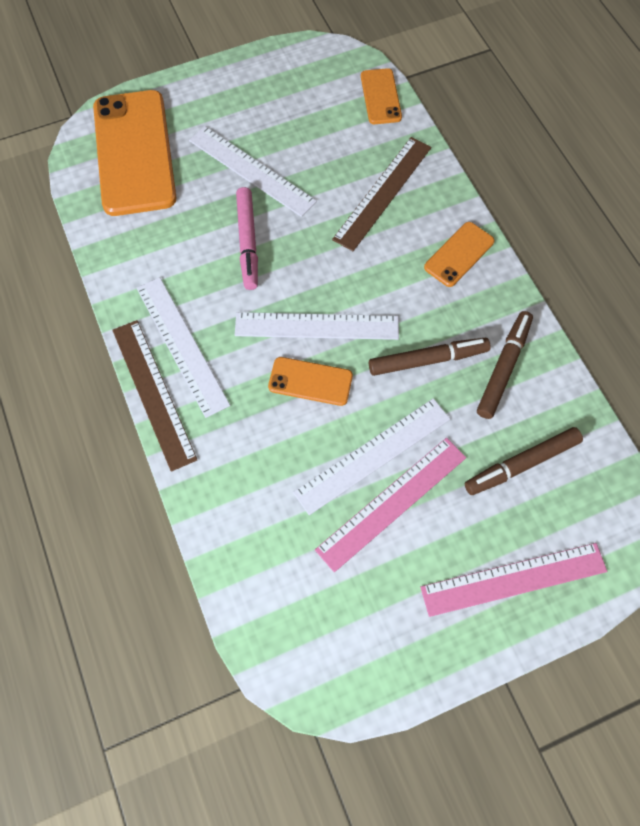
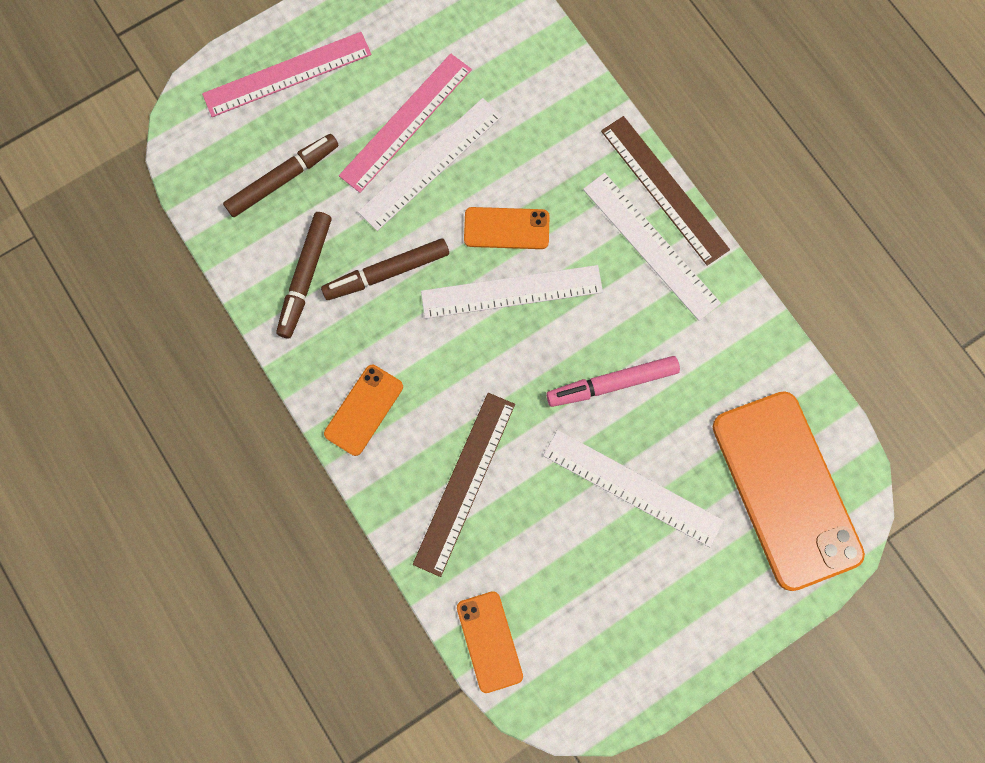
camera: 170 degrees right, 10 degrees up
(248, 242) = (612, 384): pink marker -> pink marker turned 90 degrees counterclockwise

